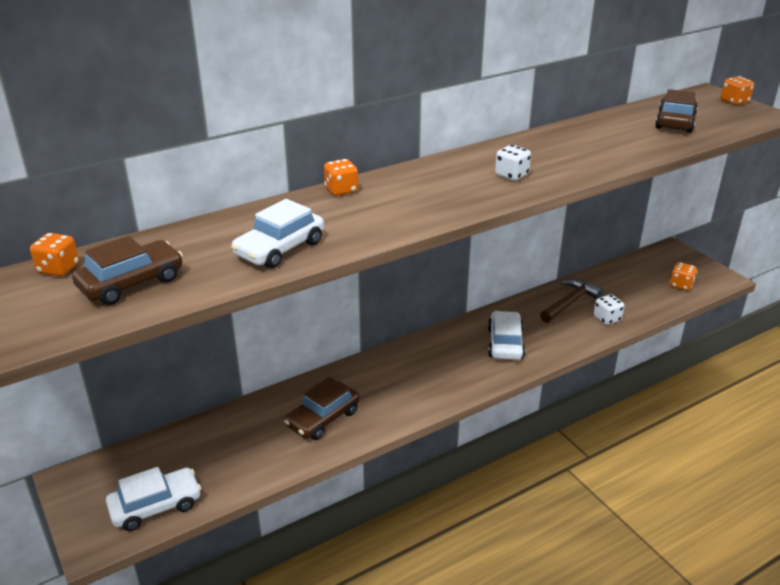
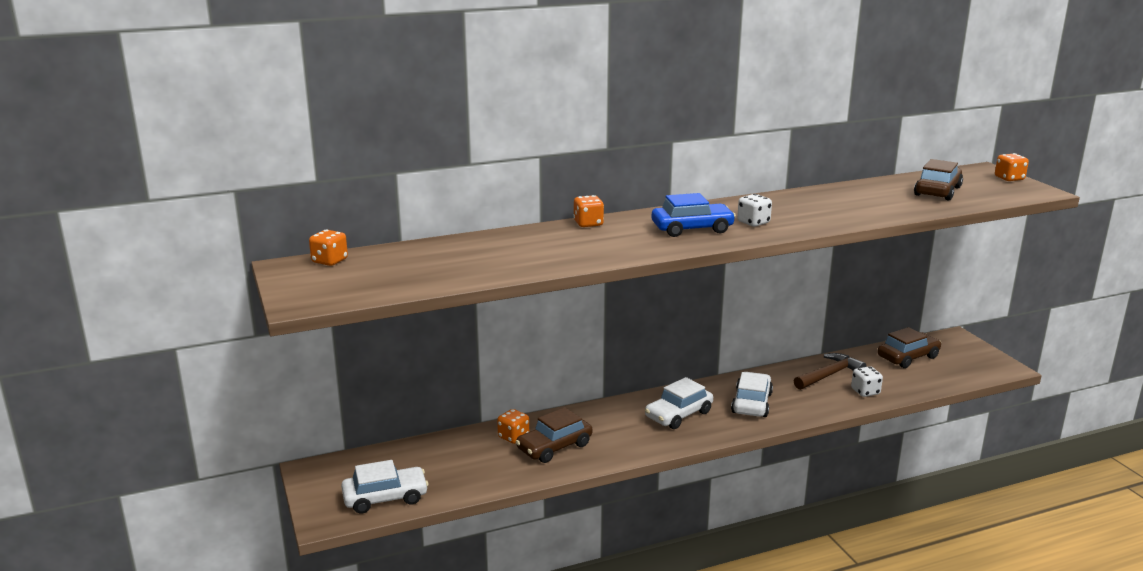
camera: 10 degrees right, 10 degrees down
(131, 283) = (388, 274): brown car -> brown car (908, 357)
(280, 249) = (521, 261): white car -> white car (678, 415)
(451, 188) = (692, 229): none -> blue car
(681, 285) = (955, 369): orange dice -> orange dice (513, 437)

